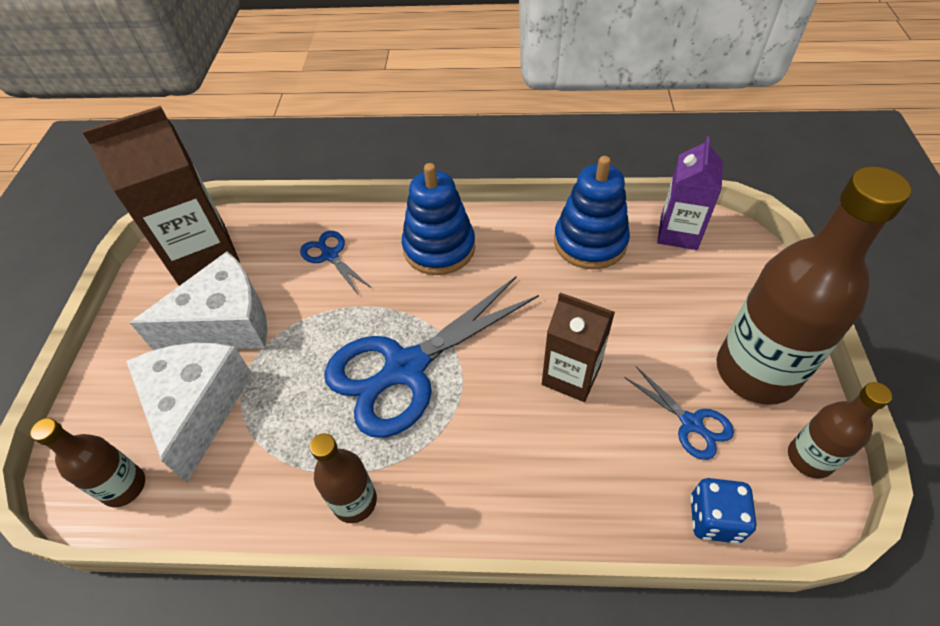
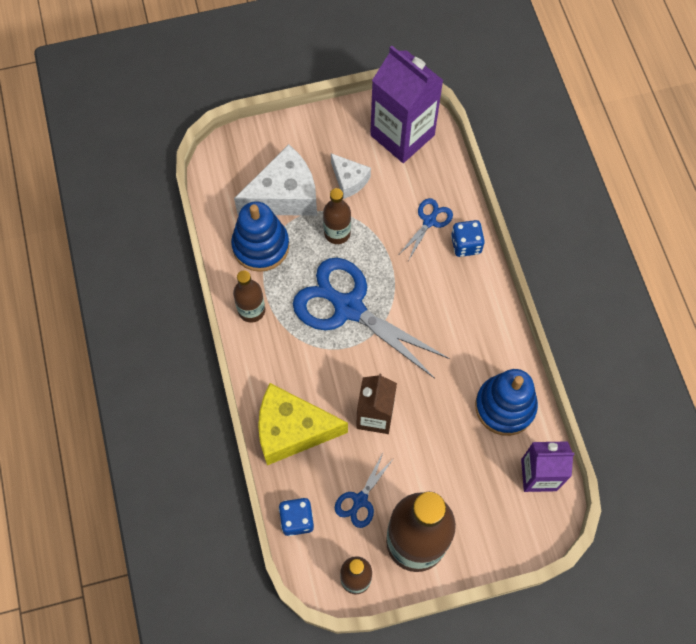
camera: 70 degrees right, 15 degrees up
(124, 487) = (226, 183): brown bottle -> brown bottle (337, 233)
(202, 254) = (402, 135): brown carton -> purple carton
(225, 323) = (349, 180): white cheese -> white cheese, size x0.55
(378, 230) = (466, 245): none -> blue dice
(439, 248) = (462, 295): blue stacking toy -> blue stacking toy (261, 246)
(568, 489) = (292, 430): none -> yellow cheese

